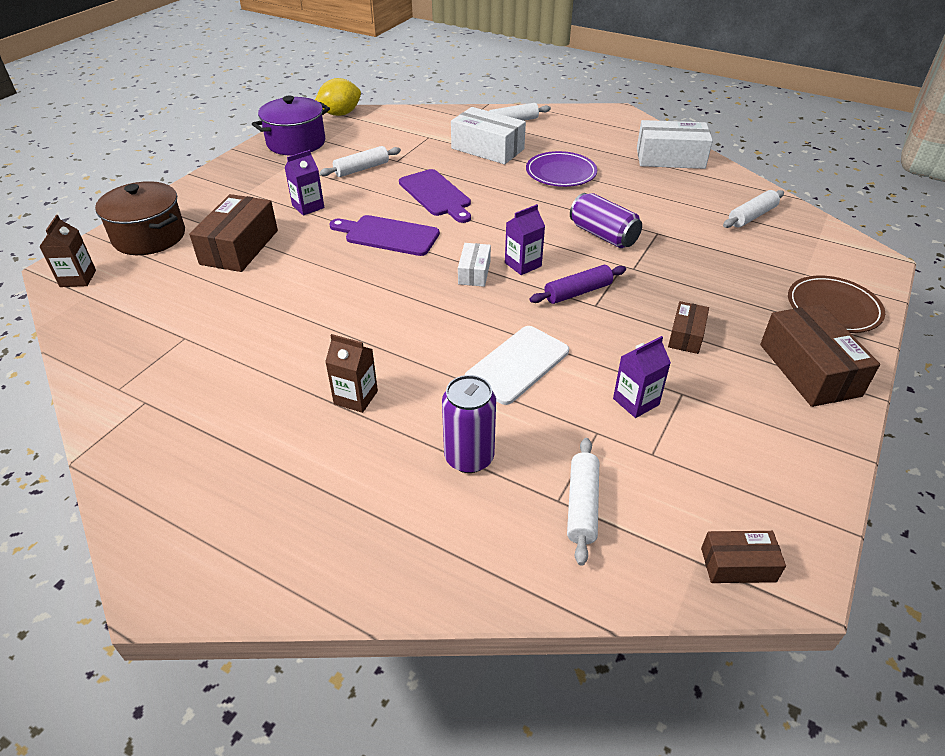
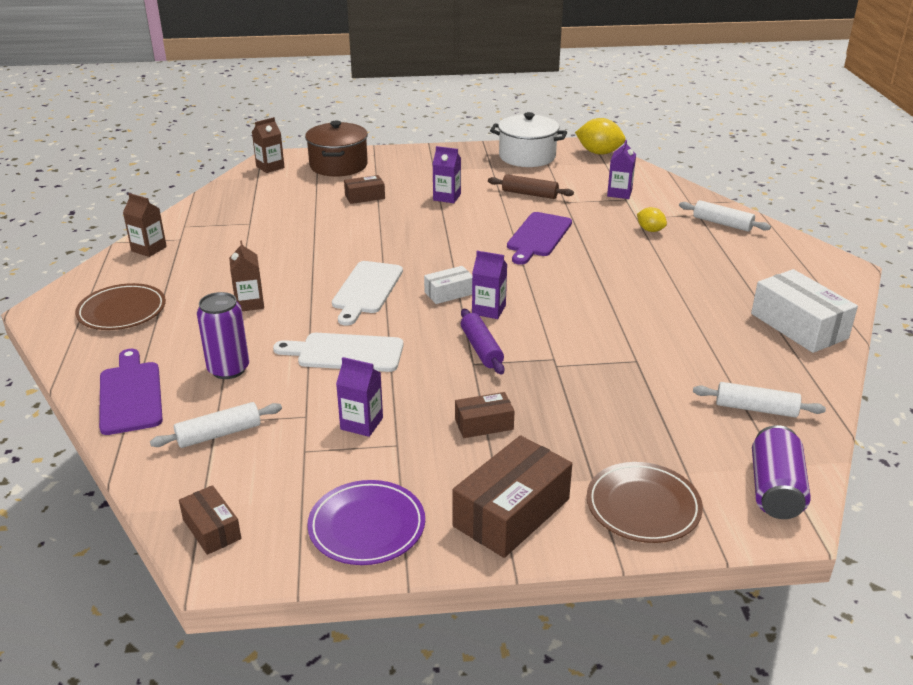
camera: 55 degrees right, 10 degrees down
(133, 436) = (149, 249): none -> brown carton
(239, 247) = (365, 197): brown box -> brown box, size x0.55
(255, 507) = (122, 311): none -> brown plate
(296, 143) = (527, 156): purple pot -> white pot
(361, 169) = (529, 194): white rolling pin -> brown rolling pin
(388, 235) = (452, 240): purple cutting board -> purple cutting board (130, 395)
(416, 135) = (619, 193): none -> purple carton
(417, 314) = (366, 290): none -> white cutting board
(487, 149) = (650, 230): white box -> yellow lemon
(561, 173) = (666, 277): purple plate -> purple plate (367, 526)
(577, 292) = (481, 349): purple rolling pin -> purple rolling pin turned 45 degrees clockwise
(603, 235) = (589, 333): purple can -> purple can (775, 490)

